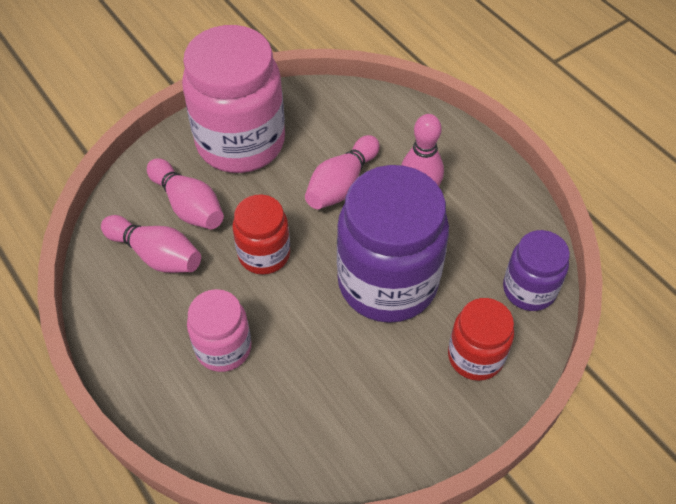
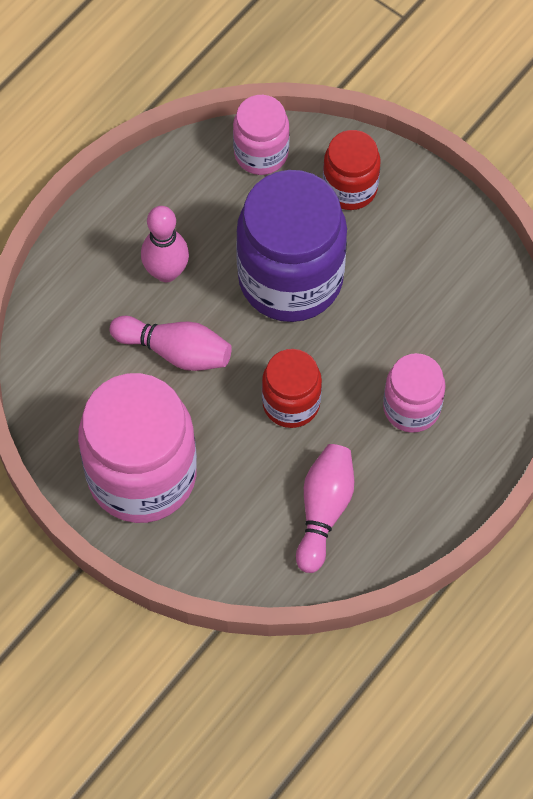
camera: 105 degrees left, 10 degrees up
(188, 205) = (249, 501): pink bowling pin -> none
(529, 289) = (261, 153): purple jar -> pink jar

